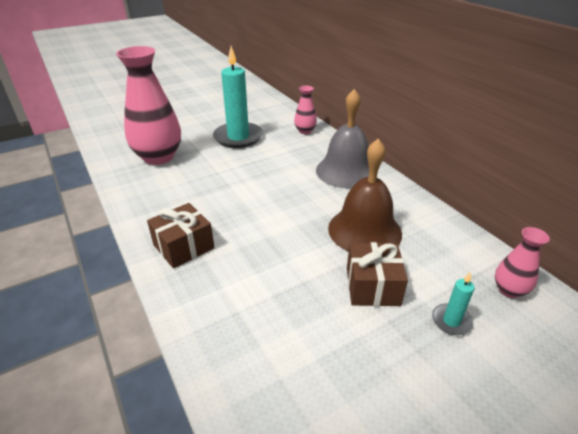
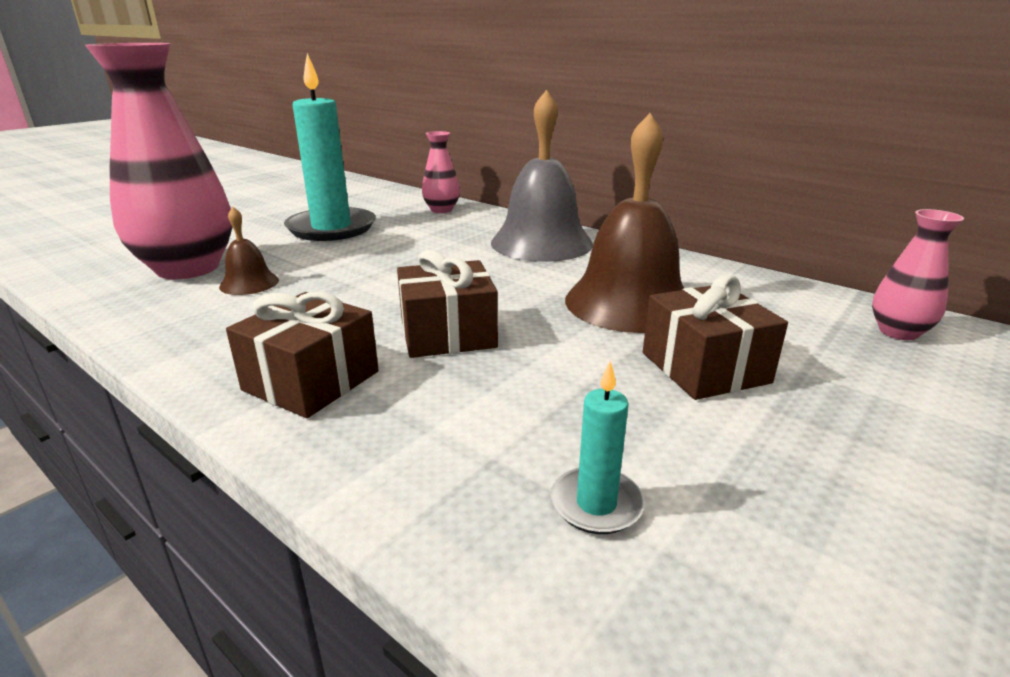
camera: 20 degrees left, 10 degrees down
(182, 174) = (249, 283): none -> brown bell
(257, 231) = (447, 334): none -> brown gift
(451, 321) = (864, 385): turquoise candle -> turquoise candle (596, 504)

